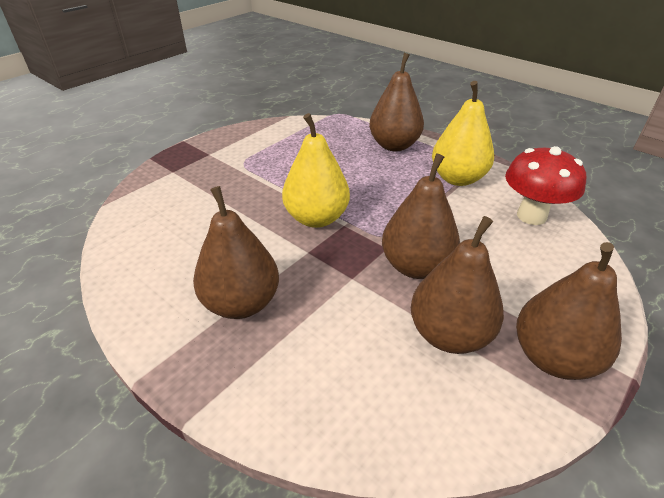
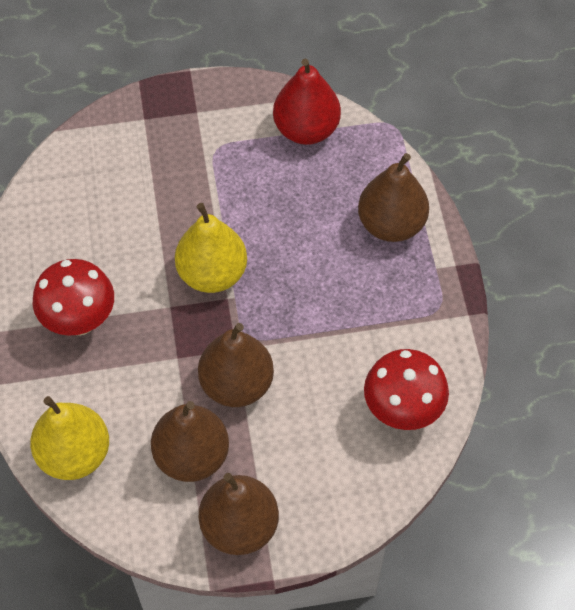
camera: 40 degrees right, 20 degrees up
(241, 303) = (80, 321): brown pear -> red mushroom
(291, 133) = (306, 129): none -> red pear
(457, 178) = (396, 317): yellow pear -> yellow pear (74, 454)

